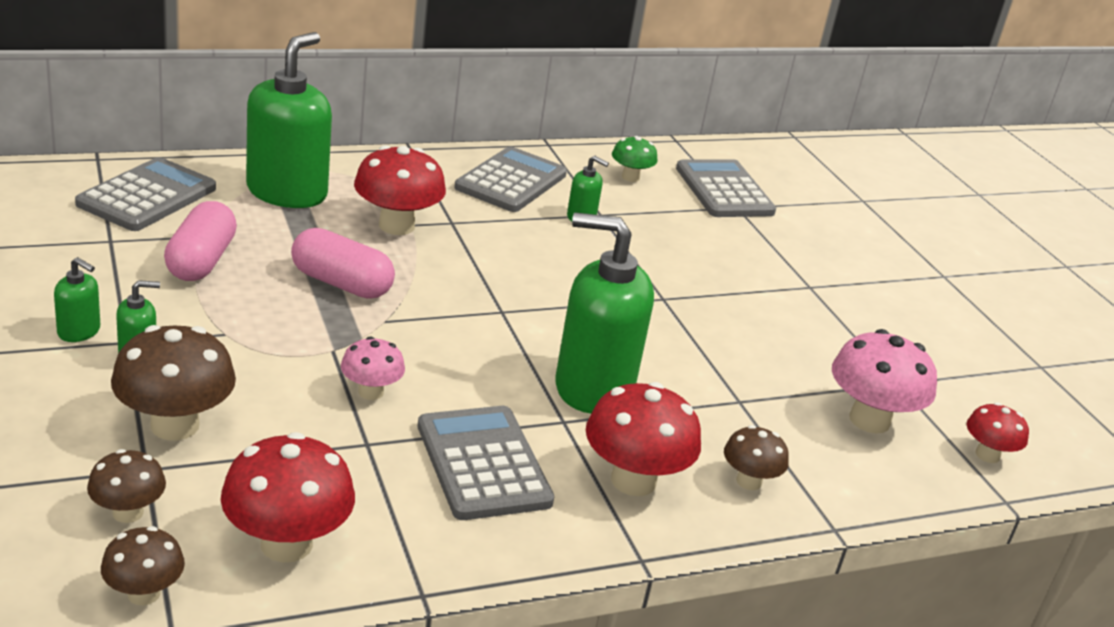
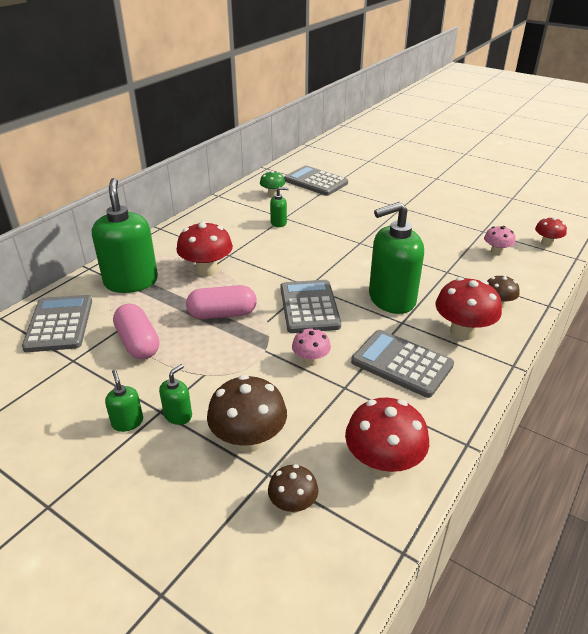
camera: 30 degrees left, 5 degrees up
(79, 331) = (127, 422): green soap dispenser -> green soap dispenser turned 105 degrees counterclockwise
(144, 593) = (361, 542): brown mushroom -> none
(511, 181) = (227, 221): grey calculator -> grey calculator (309, 307)
(869, 420) = (496, 252): pink mushroom -> pink mushroom, size x0.58

